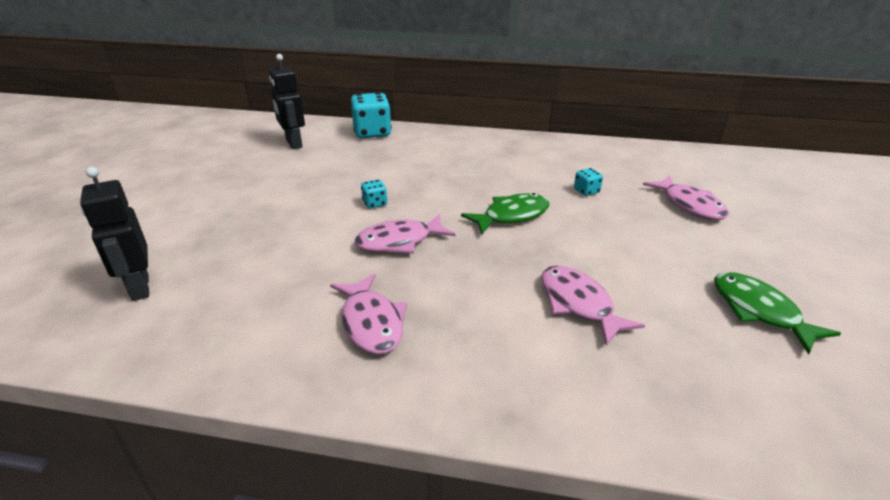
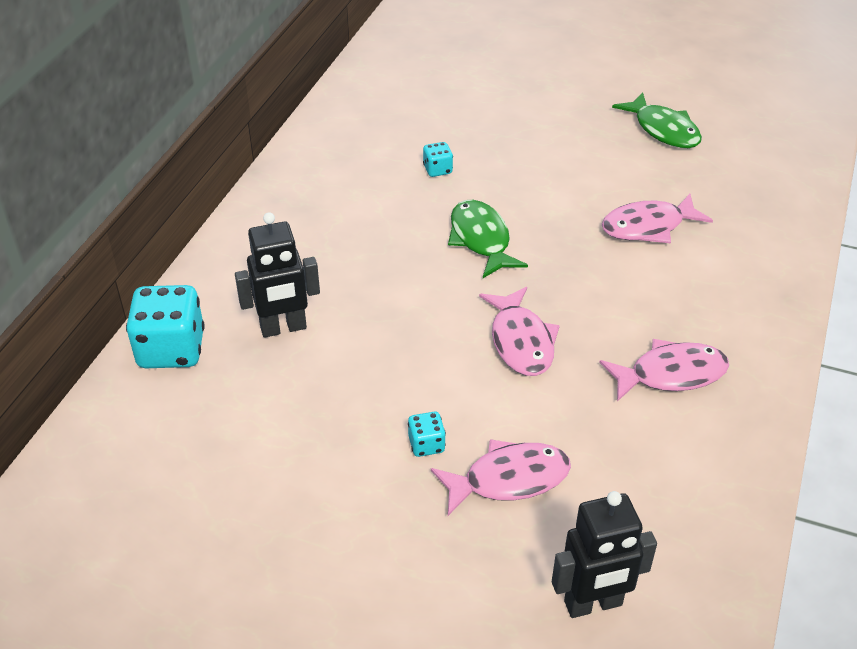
camera: 80 degrees left, 10 degrees up
(293, 143) = (172, 457): black robot -> black robot (283, 328)
(375, 203) = (421, 359): turquoise dice -> turquoise dice (426, 444)
(690, 205) = (486, 108): pink fish -> pink fish (508, 479)
(759, 311) = (663, 130): green fish -> green fish turned 105 degrees counterclockwise

